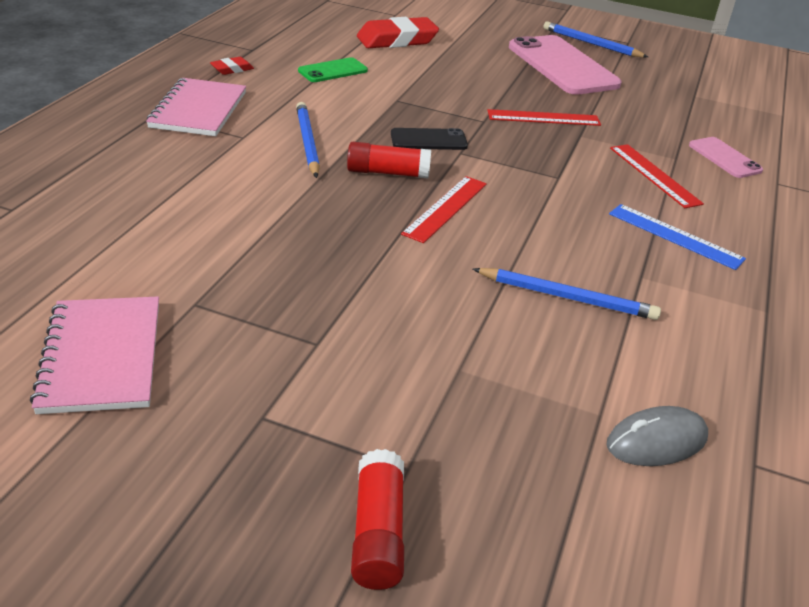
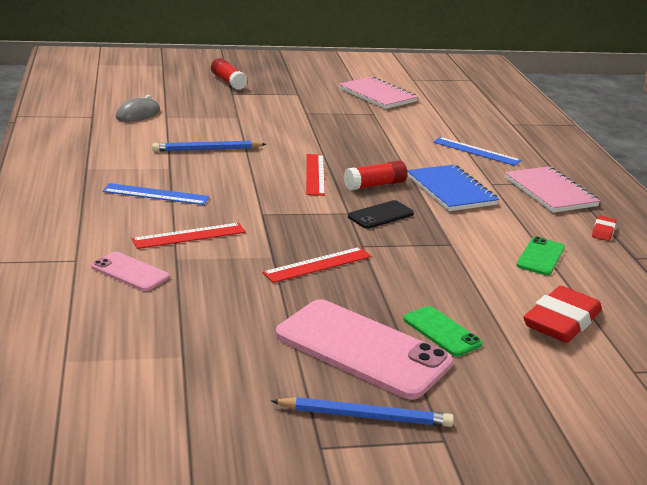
camera: 150 degrees right, 10 degrees down
(173, 180) = (476, 151): none -> blue ruler
(307, 142) = (451, 190): blue pencil -> blue notebook
(493, 58) = (442, 331): none -> green phone
(654, 175) = (189, 236): red ruler -> red ruler turned 60 degrees counterclockwise

